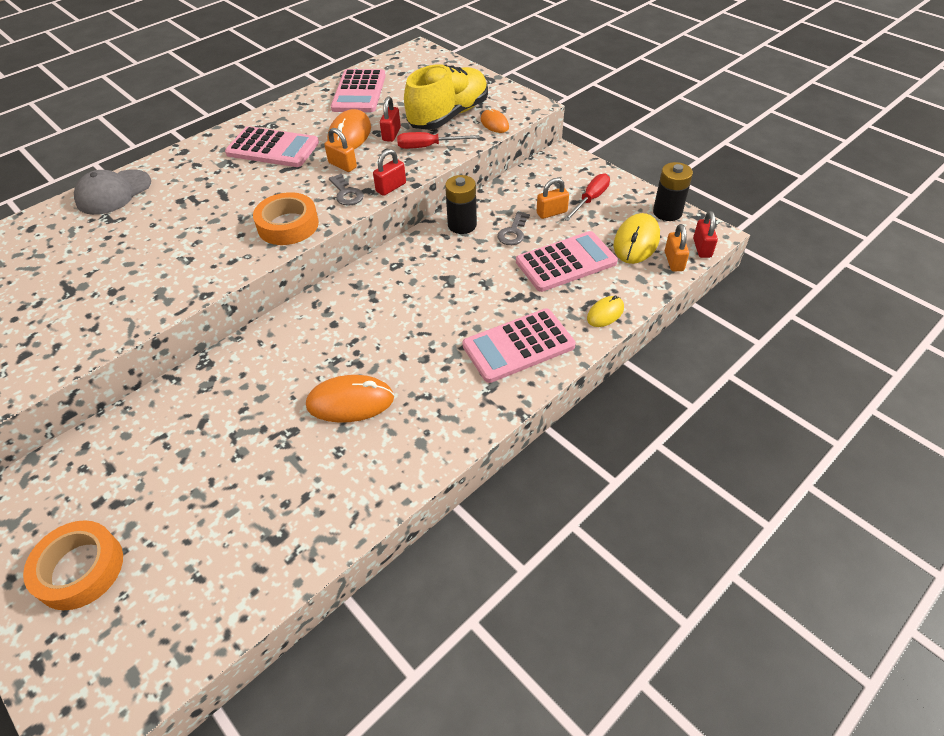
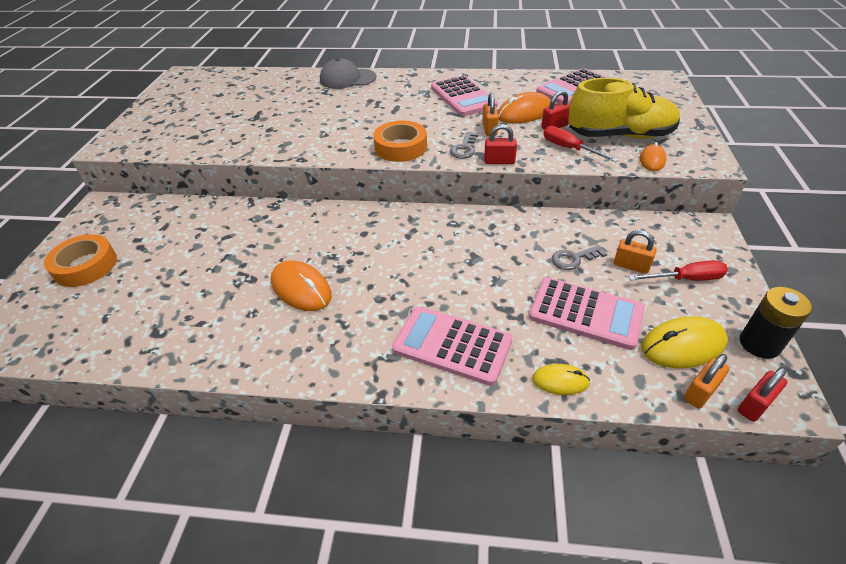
camera: 50 degrees right, 5 degrees down
(462, 225) = (540, 227): black battery -> none

